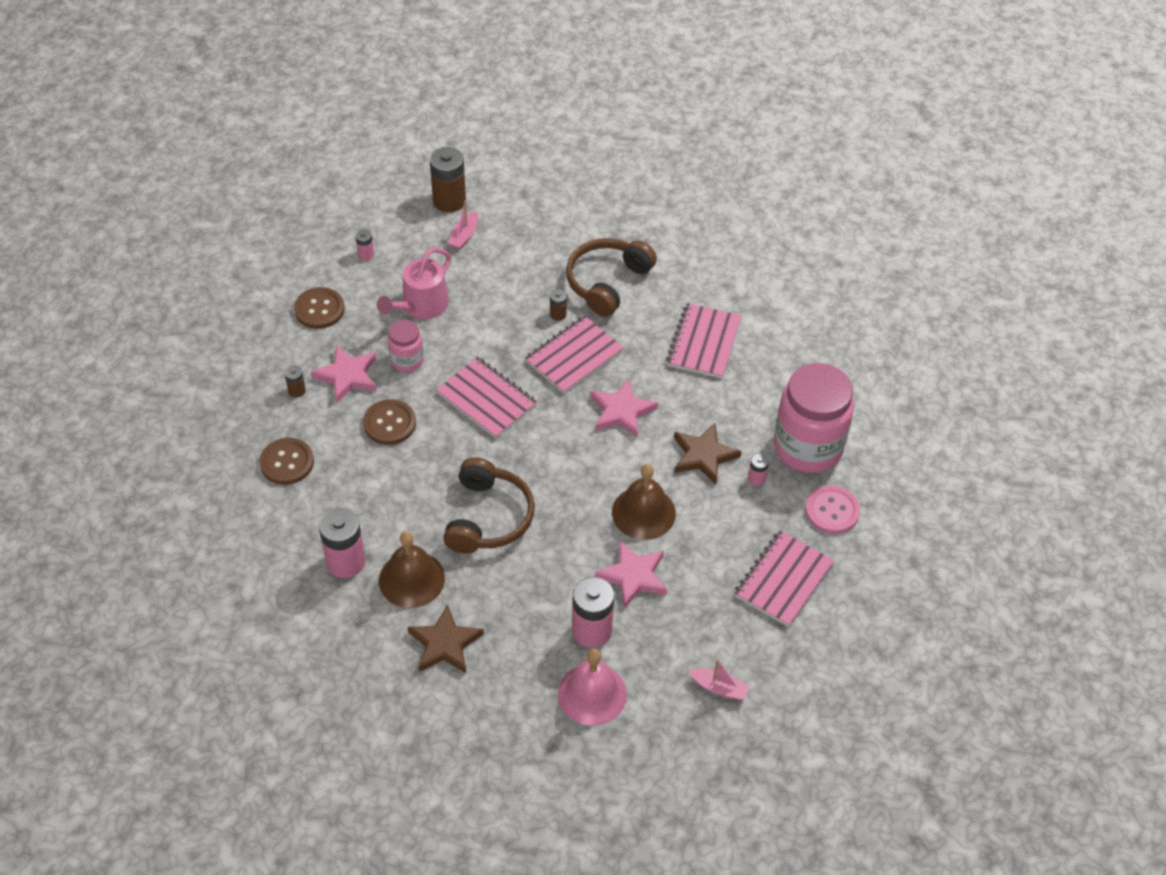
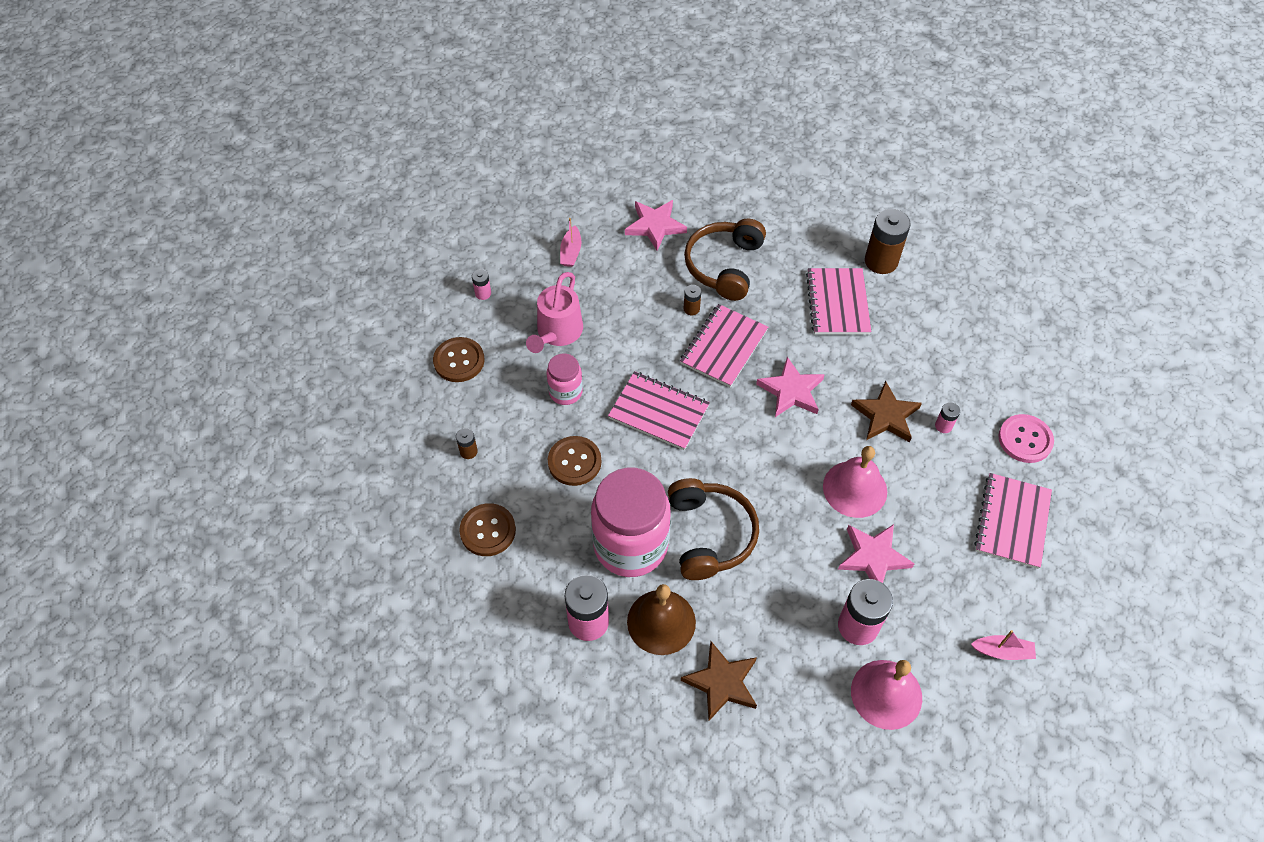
camera: 15 degrees left, 5 degrees up
(347, 376) = (513, 423): pink star -> pink star (655, 226)
(449, 201) = (542, 220): brown battery -> brown battery (881, 261)
(643, 512) = (855, 489): brown bell -> pink bell
(807, 447) = (975, 382): pink jar -> pink jar (630, 545)

